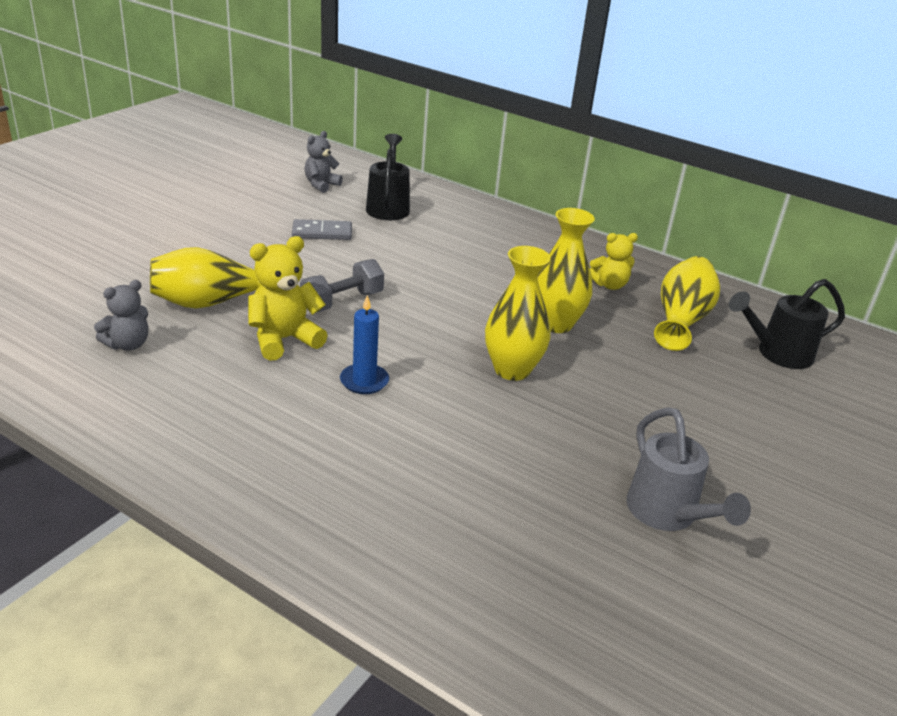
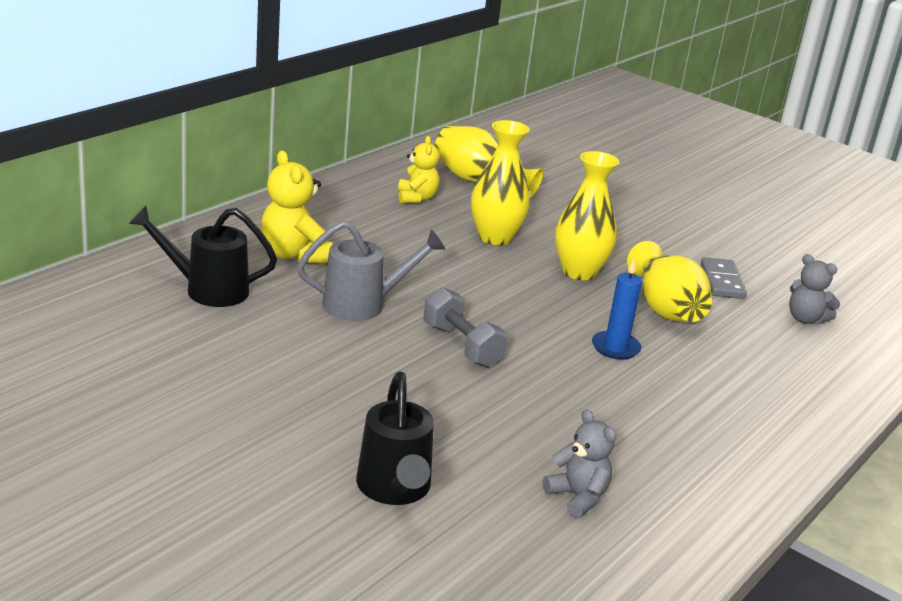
camera: 85 degrees left, 5 degrees down
(211, 302) = (471, 435): yellow vase -> yellow vase (665, 308)
(284, 340) = (548, 388): yellow teddy bear -> yellow teddy bear (294, 255)
(321, 185) = (119, 332): grey teddy bear -> grey teddy bear (805, 319)
(322, 233) = (281, 344): grey domino -> grey domino (721, 281)
(667, 514) = (747, 247): grey watering can -> grey watering can (362, 305)
(778, 354) = (529, 158): black watering can -> black watering can (394, 489)

